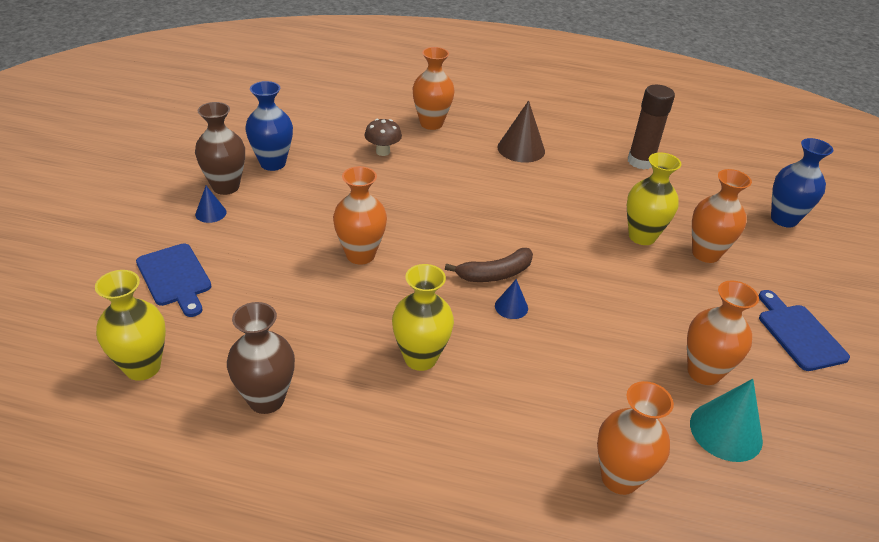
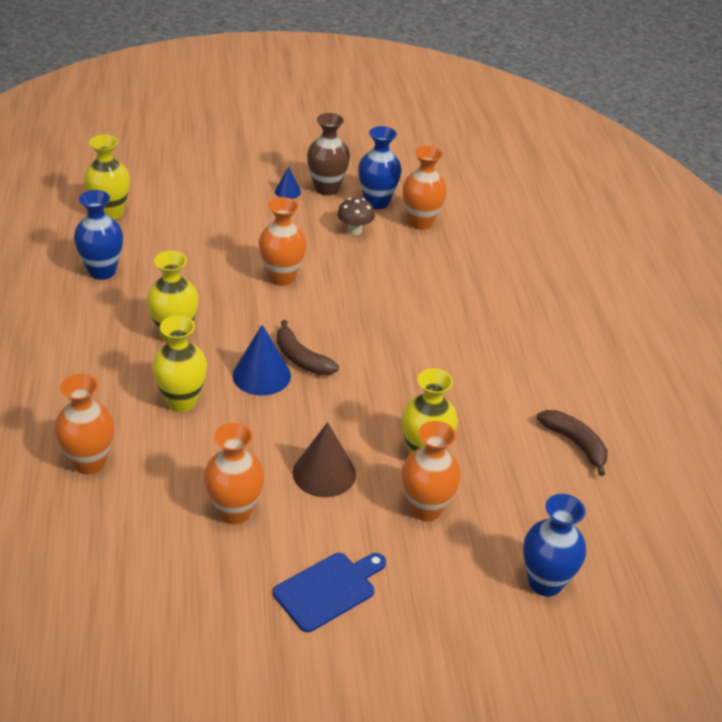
camera: 70 degrees right, 0 degrees up
(175, 278) = (203, 198): blue cutting board -> none
(266, 399) = (102, 271): brown vase -> blue vase
(383, 152) = (444, 257): brown mushroom -> brown mushroom (354, 230)
(431, 123) = (520, 277): orange vase -> orange vase (420, 222)
(511, 307) = (261, 375): blue cone -> blue cone, size x1.84
(521, 149) = (524, 346): brown cone -> brown cone (324, 473)
(536, 377) = (181, 402): none -> yellow vase
(640, 161) = (575, 444): brown glue stick -> brown banana
(726, 431) = (164, 529): turquoise cone -> none

